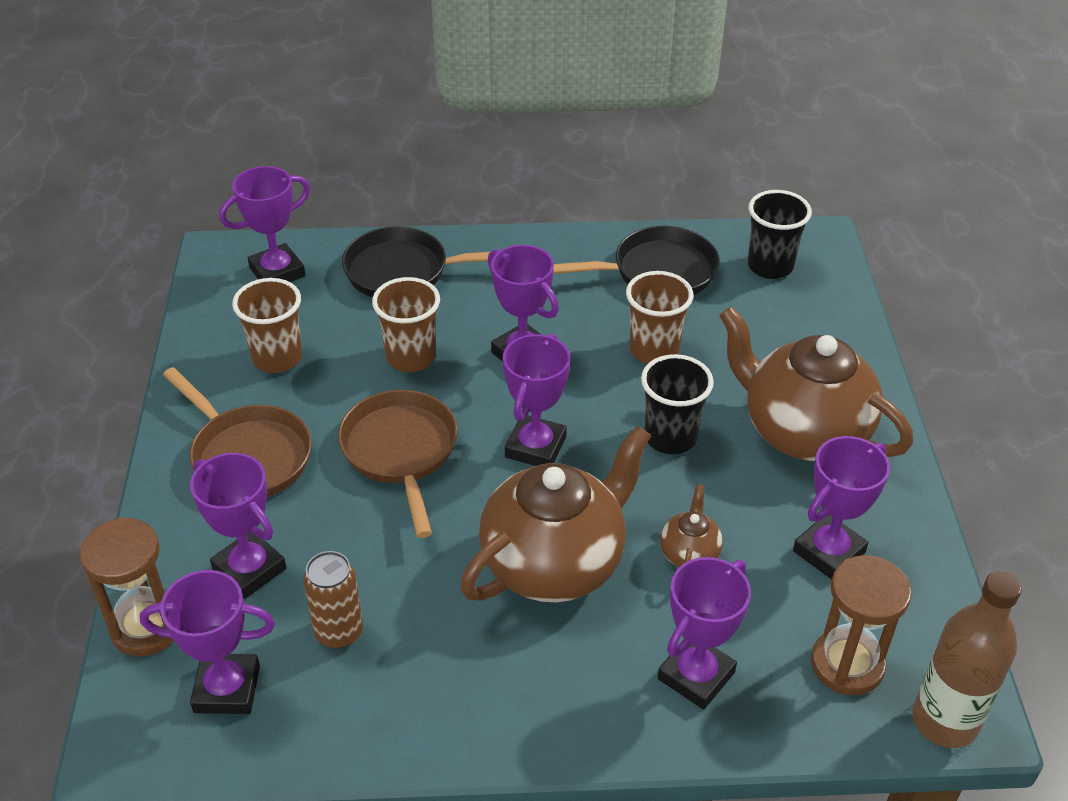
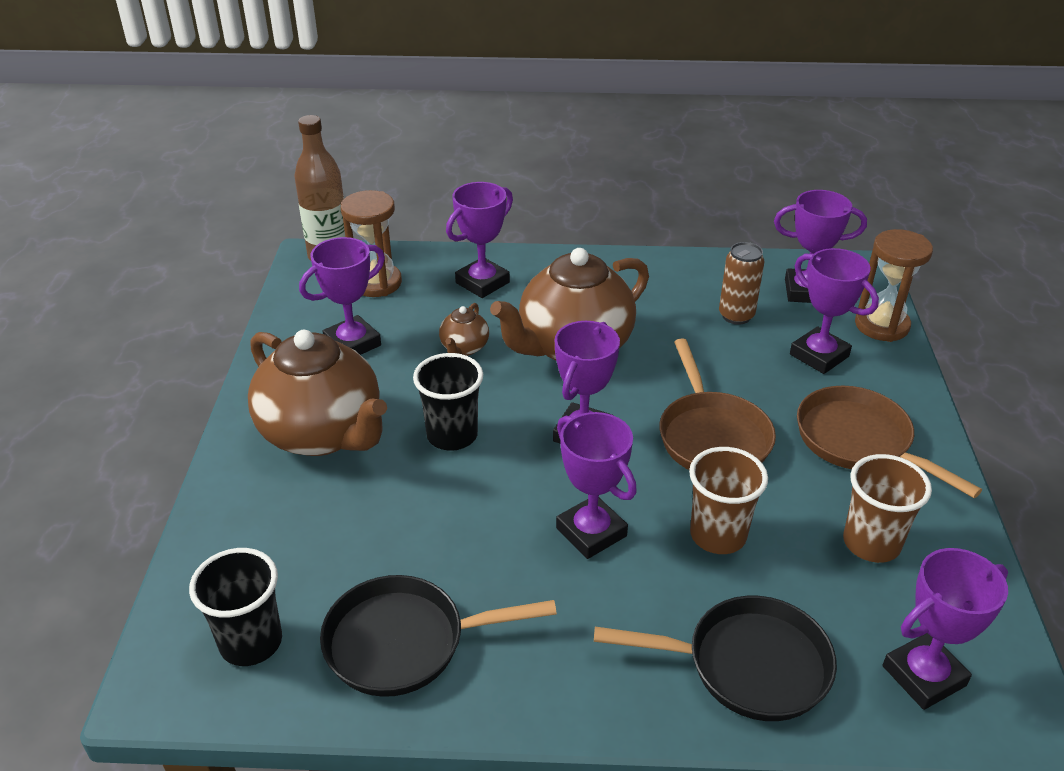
camera: 175 degrees left, 5 degrees down
(654, 351) = (442, 527): brown cup -> none

